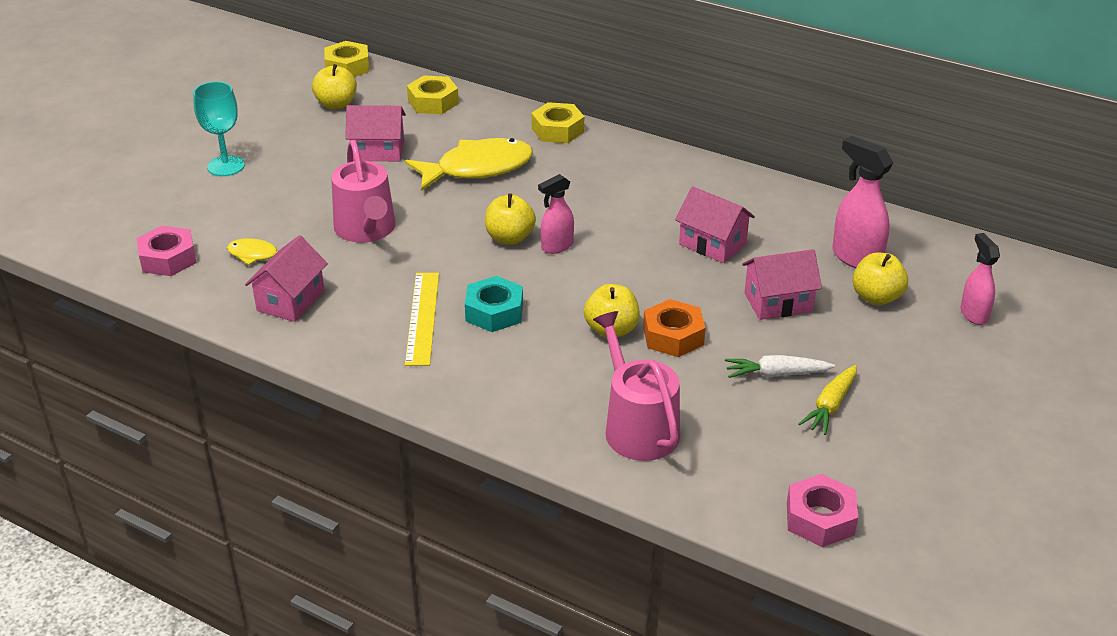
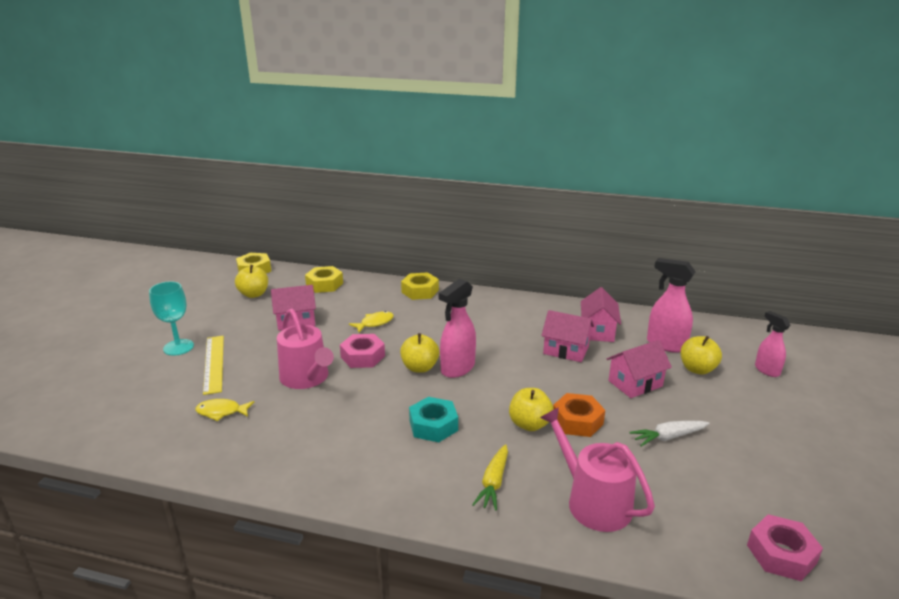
camera: 15 degrees left, 10 degrees down
(168, 259) = (144, 427): pink nut -> pink nut (363, 356)
(290, 300) = (261, 444): pink house -> pink house (597, 331)
(422, 318) = (377, 440): yellow ruler -> yellow ruler (213, 363)
(477, 168) = (374, 323): yellow fish -> yellow fish, size x0.49
(556, 246) = (457, 368): pink spray bottle -> pink spray bottle, size x1.56
(830, 406) = (722, 455): yellow carrot -> yellow carrot (493, 483)

